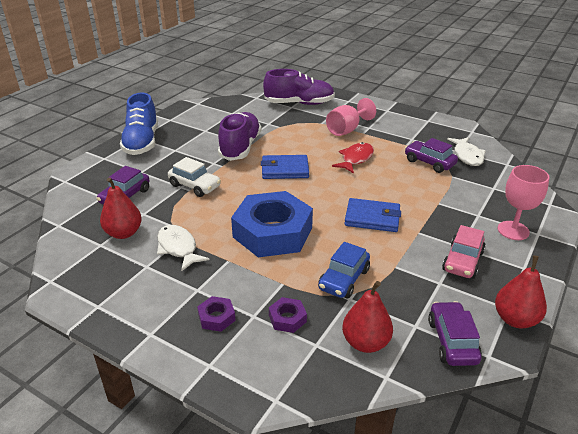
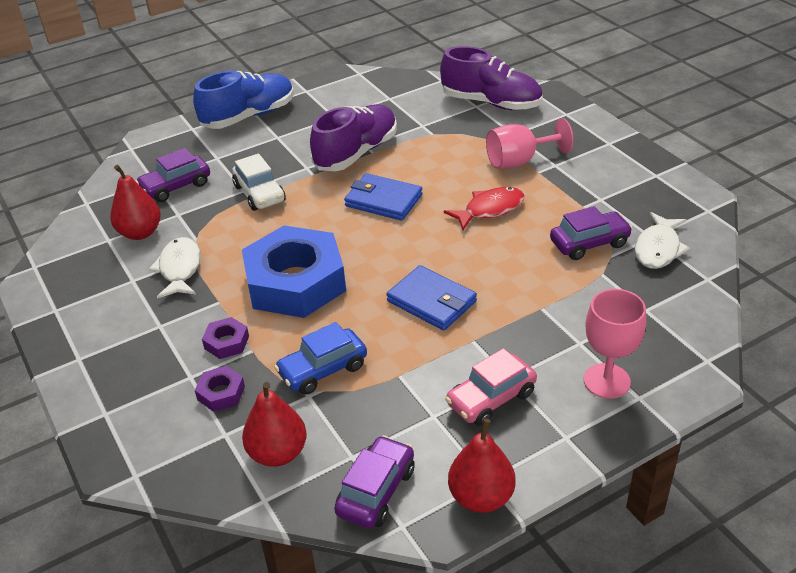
camera: 30 degrees right, 5 degrees up
(142, 142) = (249, 116): blue shoe -> blue shoe turned 150 degrees counterclockwise
(216, 317) = (152, 364): purple nut -> purple nut (226, 342)
(429, 162) = (589, 243): purple car -> purple car turned 90 degrees clockwise

